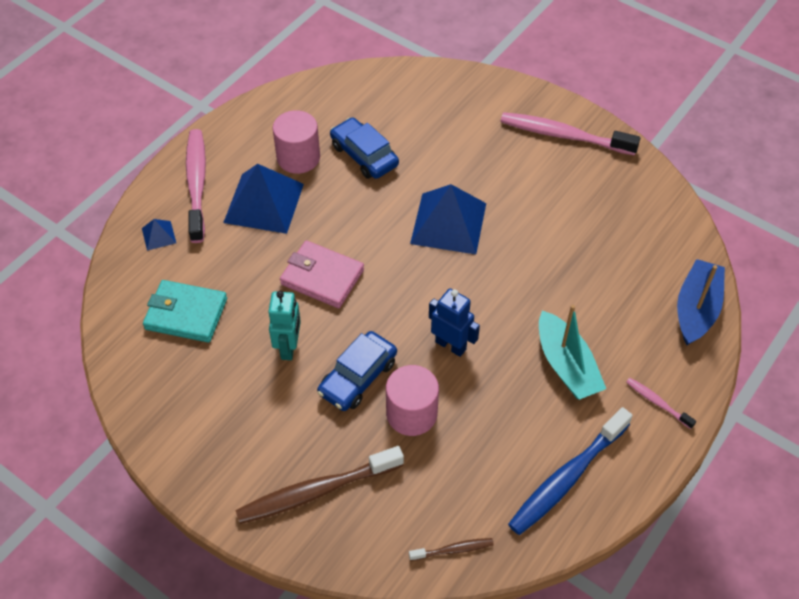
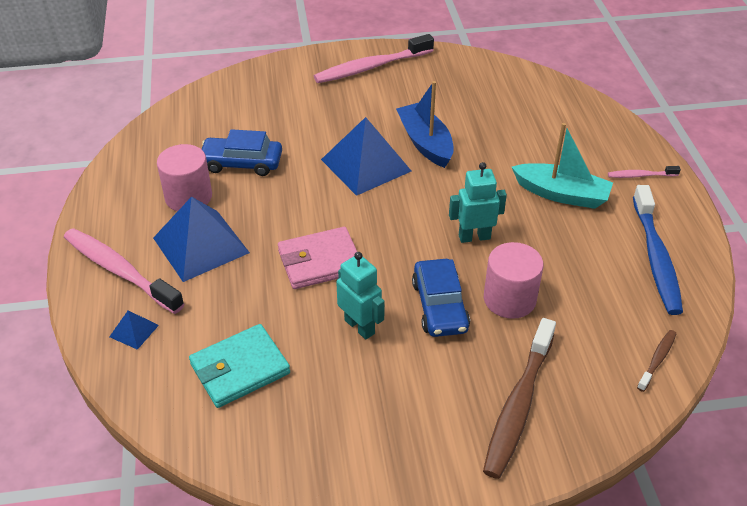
camera: 45 degrees left, 10 degrees down
(451, 345) = (474, 237): blue robot -> turquoise robot
(696, 309) = (587, 111): blue boat -> blue boat (425, 143)

